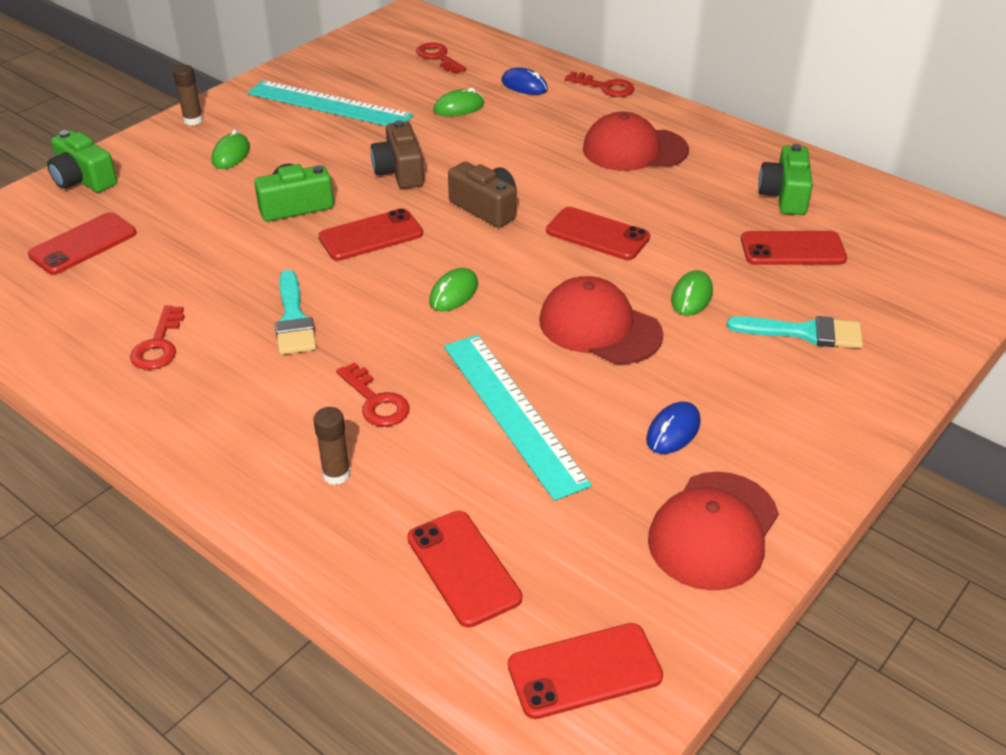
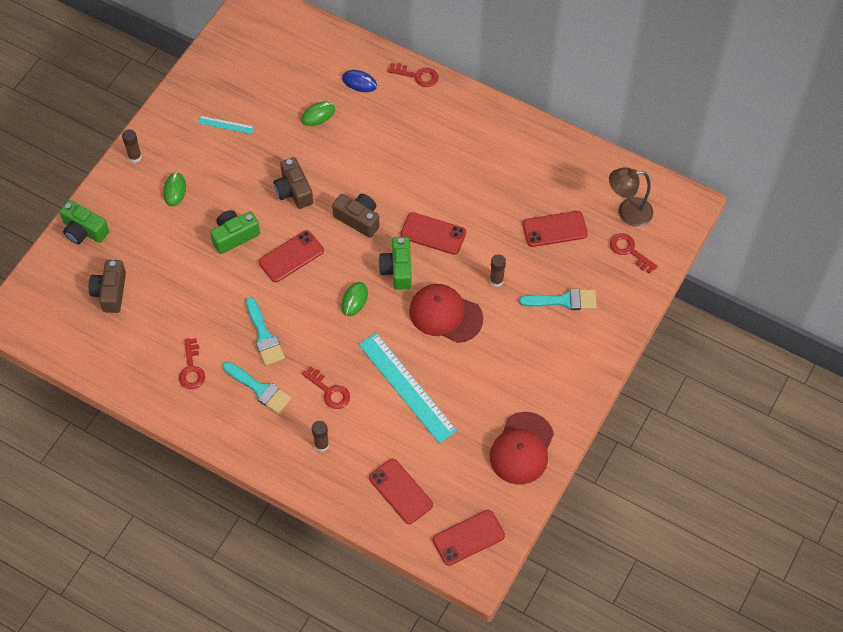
camera: 10 degrees left, 20 degrees up
(83, 244) = (110, 292): red phone -> brown camera
(258, 384) = (259, 389): none -> turquoise brush
(329, 104) = (225, 125): turquoise ruler -> turquoise ruler, size x0.45
(438, 57) = (290, 56): red key -> red key (629, 251)
(634, 149) = (446, 144): red cap -> none
(673, 431) = (495, 386): blue mouse -> none
(691, 296) = (496, 280): green mouse -> brown glue stick
(784, 195) = (548, 178): green camera -> green camera (397, 269)
(913, 243) = (628, 212): none -> brown lamp

